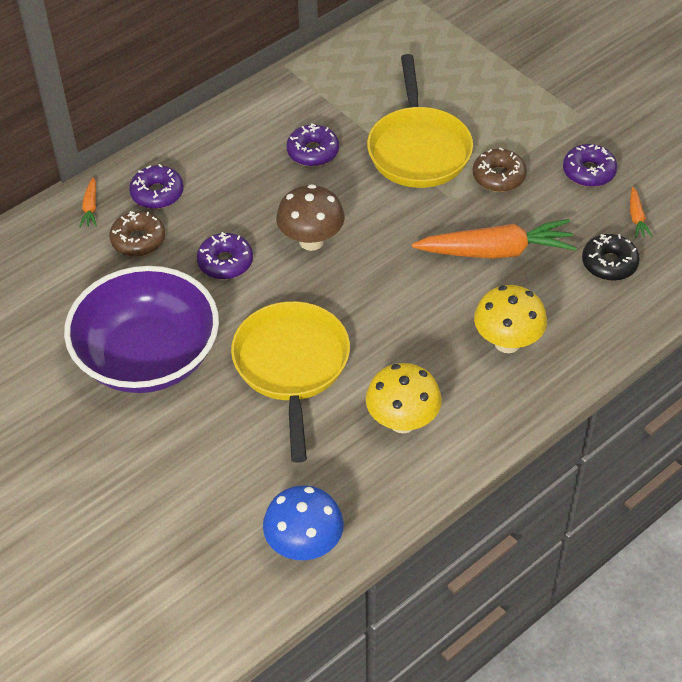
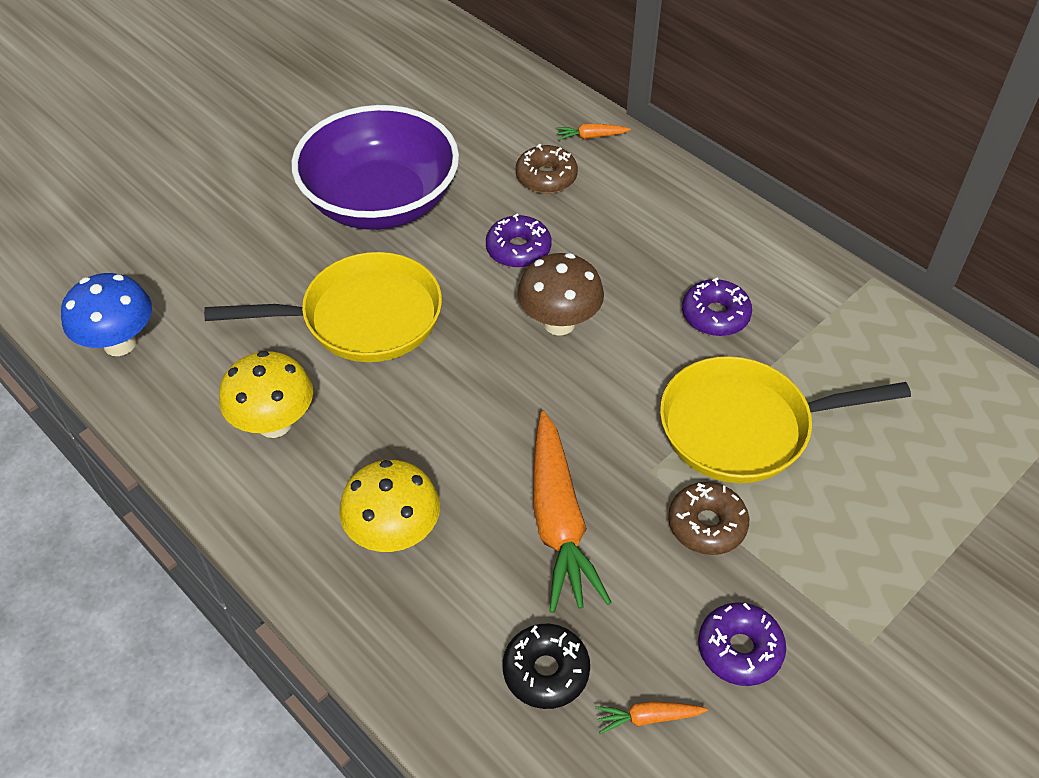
camera: 85 degrees right, 0 degrees up
(157, 193) = (619, 184): purple donut -> none

